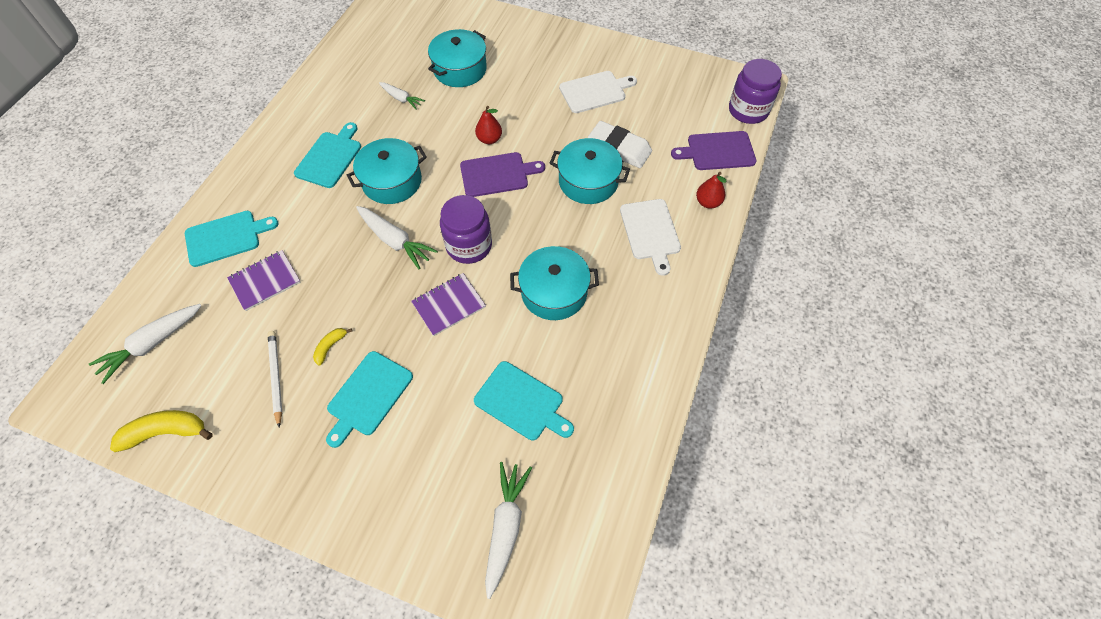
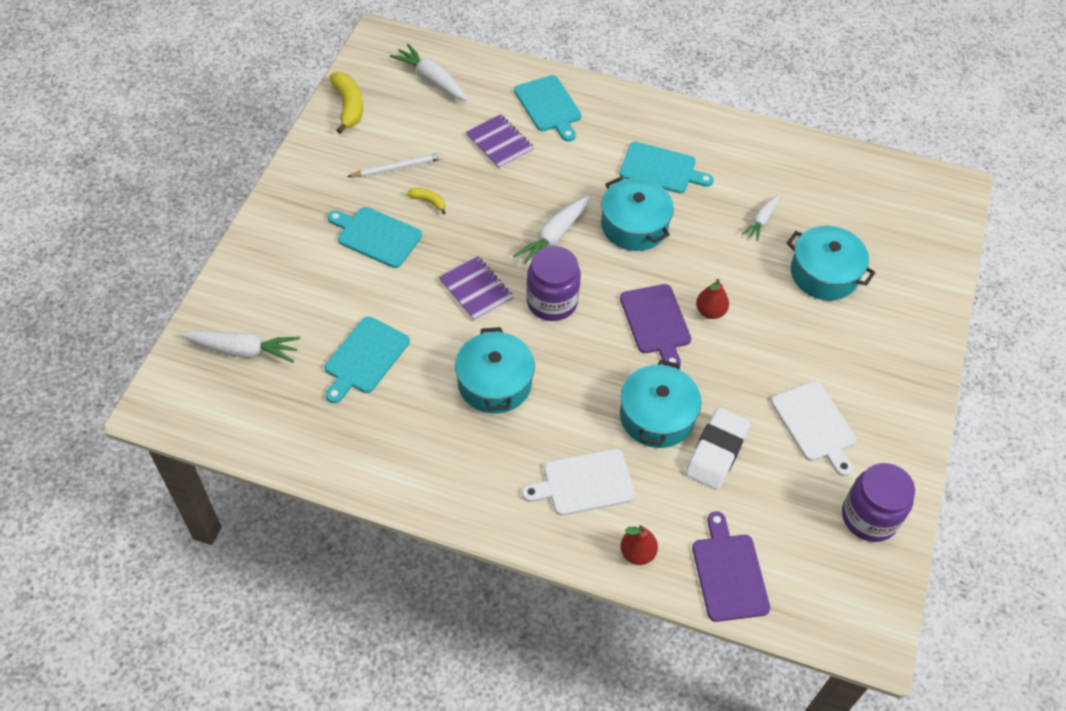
camera: 85 degrees right, 5 degrees down
(748, 110) = (816, 623): purple jar -> purple jar (869, 517)

